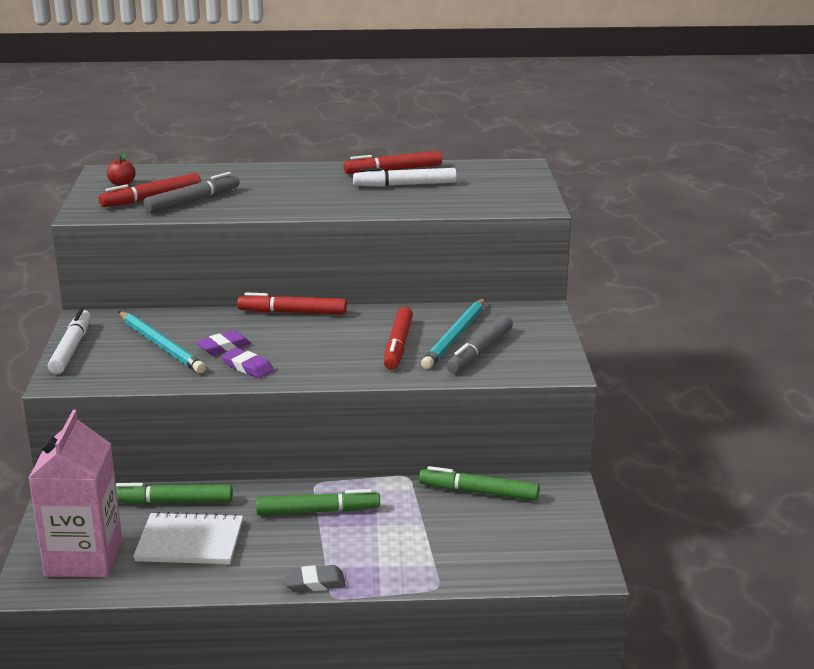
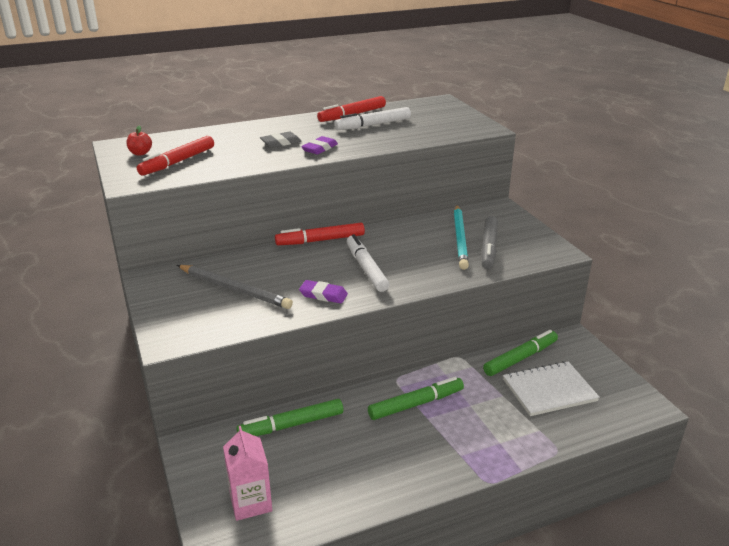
camera: 20 degrees left, 5 degrees up
(71, 348) = (156, 307): white marker -> white marker (366, 268)
(84, 558) = (250, 502): pink carton -> pink carton, size x0.61
(161, 345) = (234, 289): turquoise pencil -> grey pencil
(190, 542) = (333, 460): white notebook -> white notebook (549, 390)
(193, 201) = (216, 159): grey marker -> none
(223, 346) = (289, 280): purple eraser -> purple eraser (320, 148)
(314, 583) = (463, 472): grey eraser -> grey eraser (281, 143)
(398, 345) = (425, 254): red marker -> none
(478, 492) = (520, 358): green marker -> green marker turned 150 degrees clockwise

